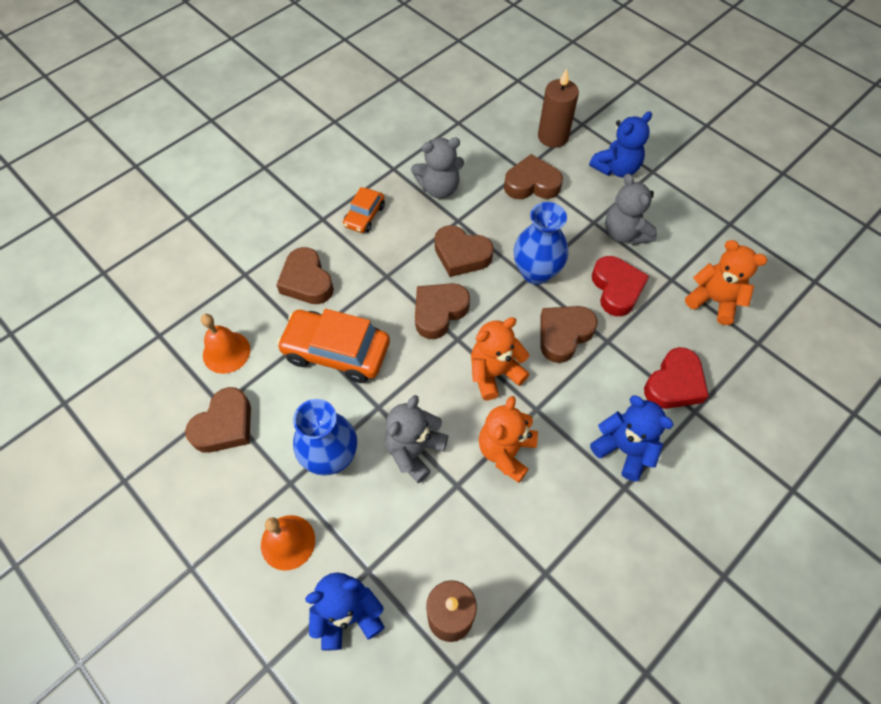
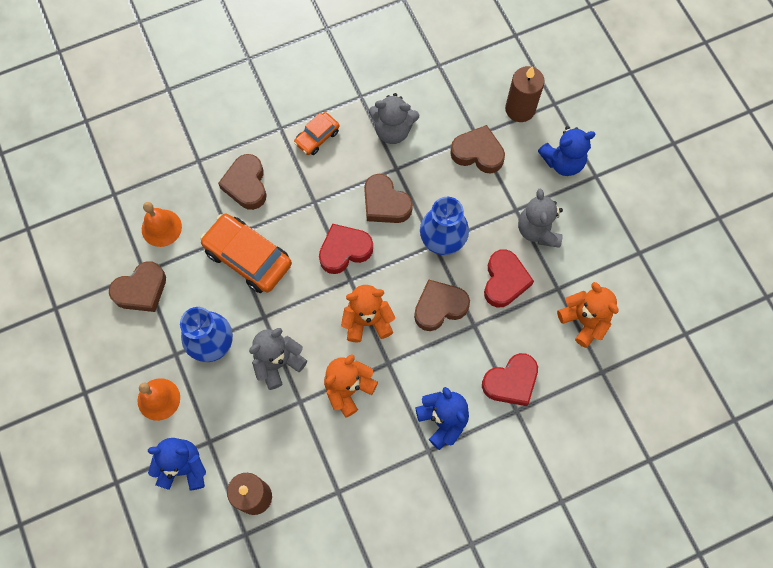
camera: 20 degrees right, 10 degrees up
(439, 312) = (344, 250): brown heart -> red heart

